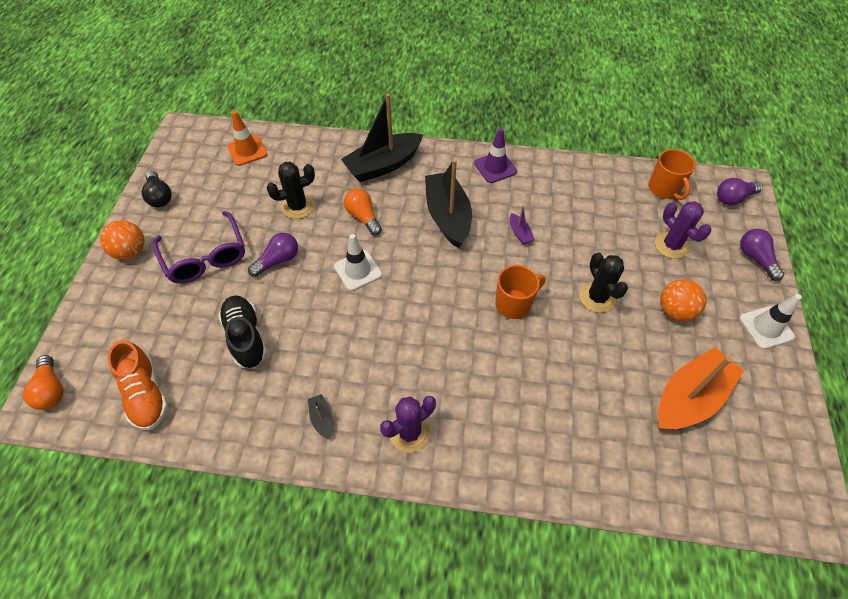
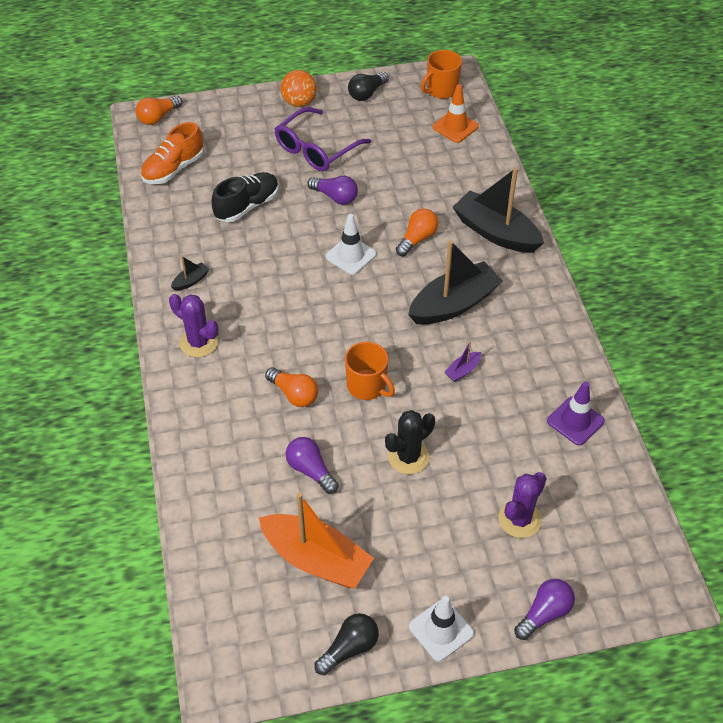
camera: 70 degrees right, 5 degrees down
(298, 206) = (405, 187): black cactus -> none
(495, 167) = (548, 327): purple traffic cone -> purple traffic cone (575, 421)
(504, 364) = (294, 394): none -> orange light bulb
(664, 189) = (611, 500): orange mug -> orange mug (441, 90)
(675, 311) = (423, 533): orange ball -> none
(733, 198) = (638, 581): purple light bulb -> purple light bulb (310, 470)
(780, 398) = (349, 648): none -> black light bulb

